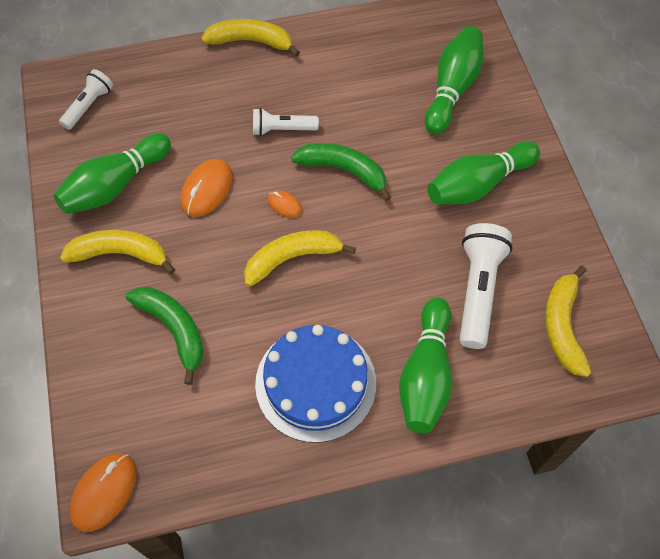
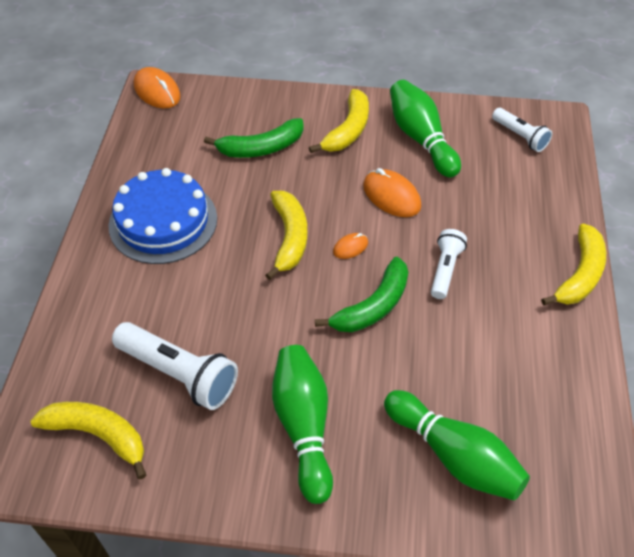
camera: 110 degrees right, 10 degrees down
(425, 375) = (122, 299): green bowling pin -> none

